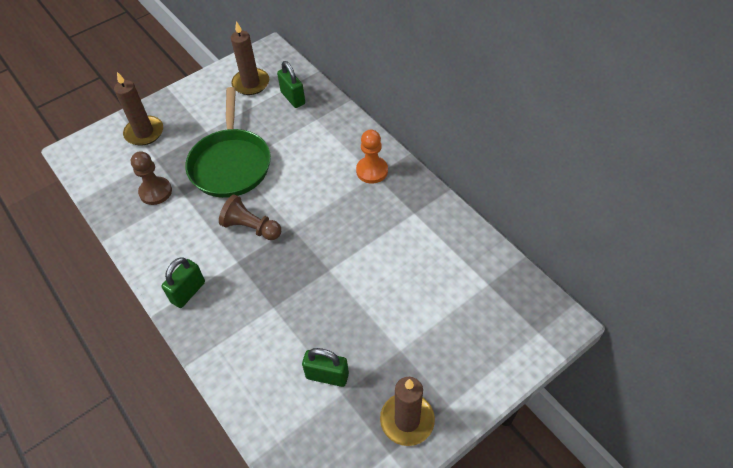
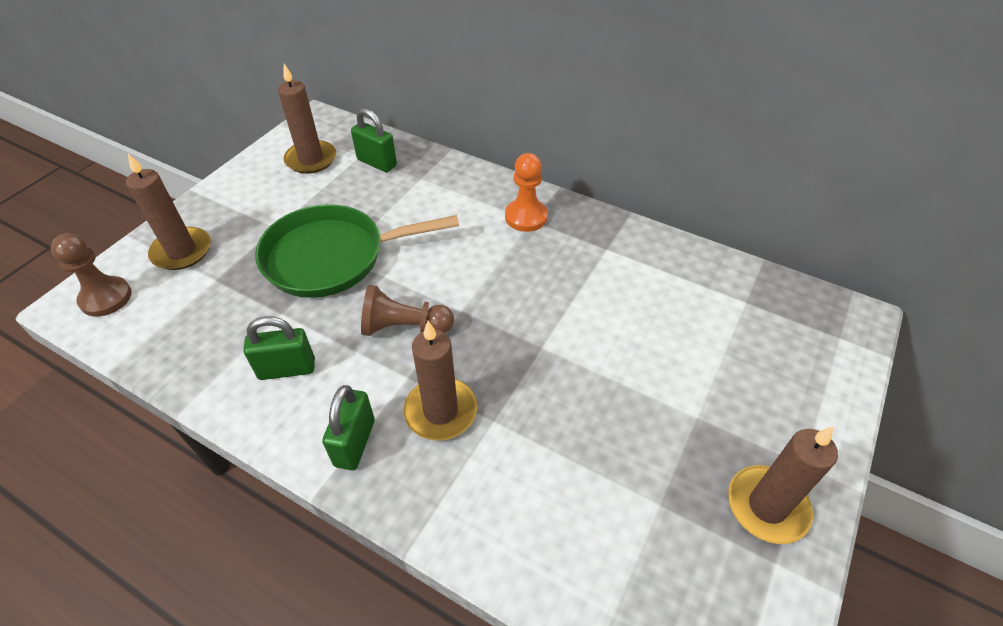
camera: 25 degrees left, 5 degrees down
(155, 192) = (235, 322): brown pawn -> brown pawn (106, 298)
(230, 164) = (332, 257): green pan -> green pan turned 105 degrees clockwise
(245, 290) = (441, 411): none -> brown candle
(327, 376) = (625, 487): green padlock -> green padlock (287, 369)

